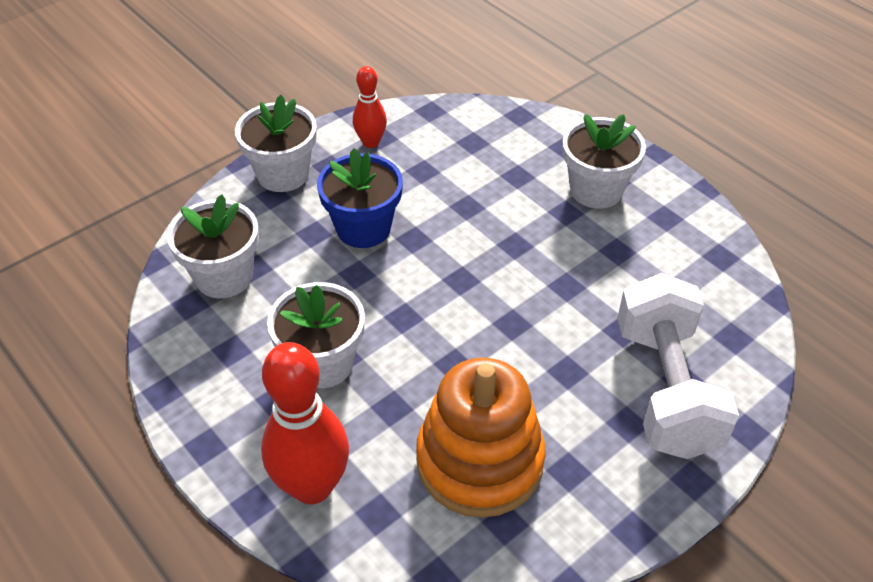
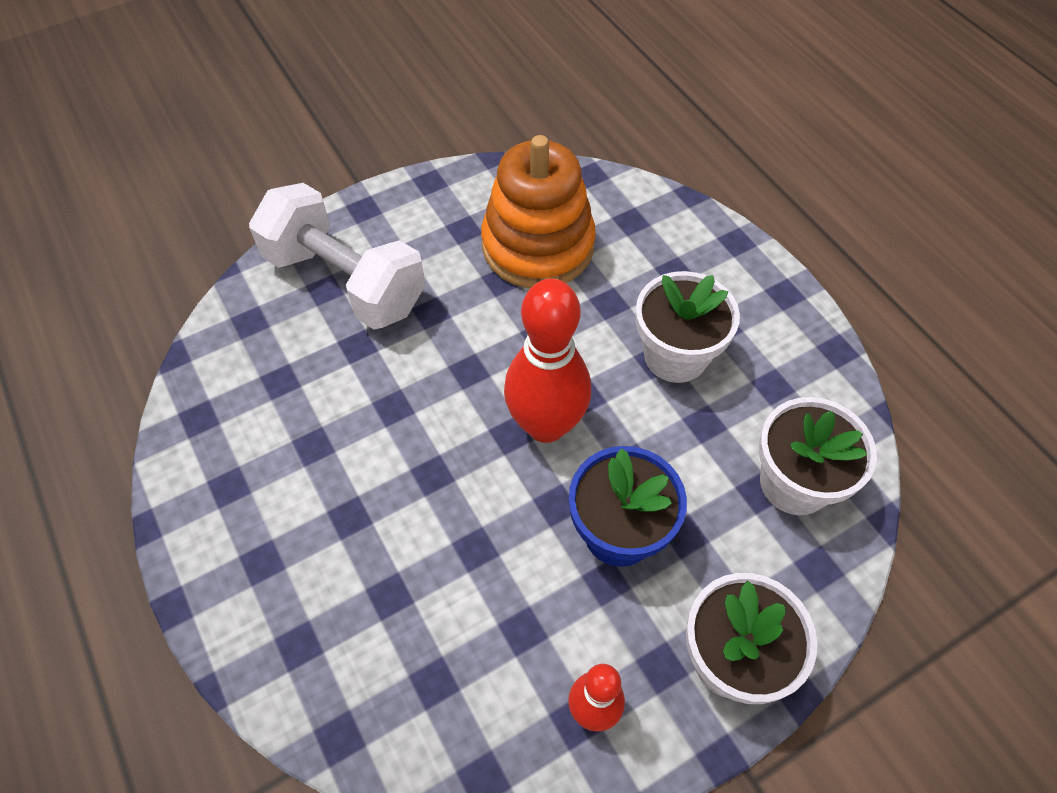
camera: 170 degrees left, 10 degrees up
(312, 486) = (686, 247): red bowling pin -> red bowling pin (546, 425)
(596, 190) = (293, 548): white flower pot -> none
(665, 389) = (346, 281): white dumbbell -> white dumbbell turned 60 degrees counterclockwise

